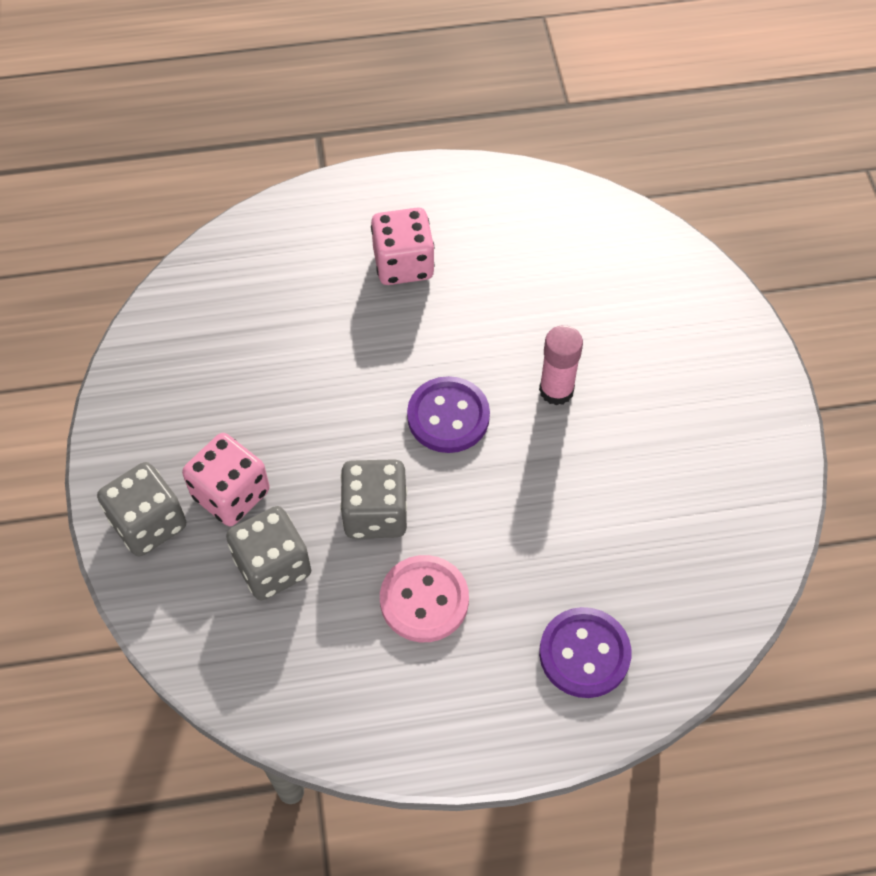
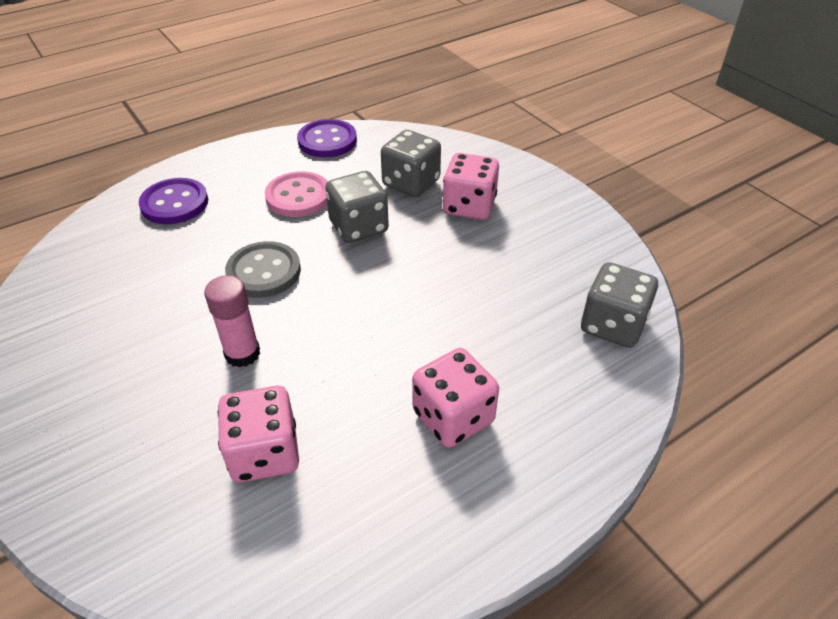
camera: 155 degrees right, 15 degrees down
(149, 523) = (509, 178): grey dice -> grey dice (612, 325)
(448, 416) = (334, 301): purple button -> purple button (327, 141)
(506, 486) = (264, 272): none -> grey button
(563, 291) = (264, 453): none -> pink dice

